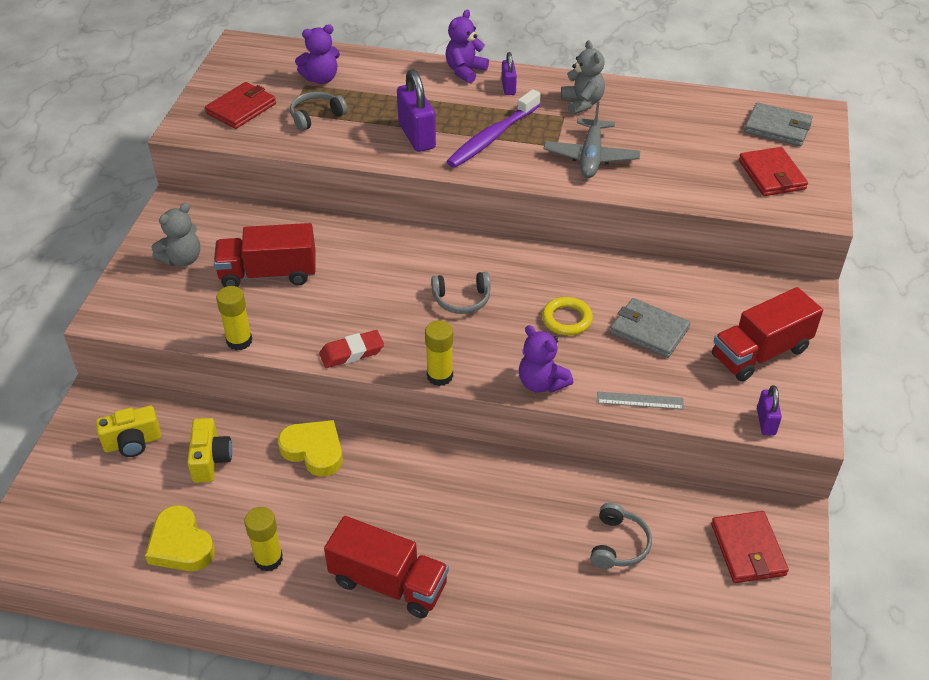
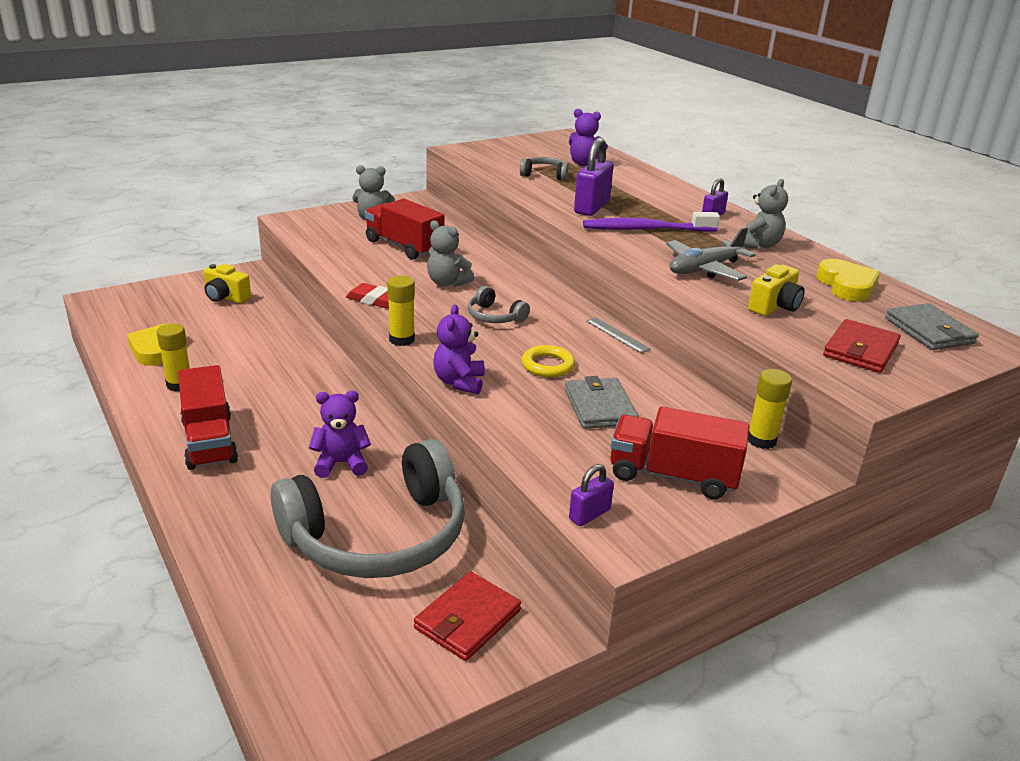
camera: 45 degrees right, 15 degrees down
(211, 460) = (244, 327): yellow camera -> yellow camera (774, 307)
(239, 341) = (327, 262): yellow glue stick -> yellow glue stick (761, 440)
(241, 108) = (507, 155): red wallet -> none
(314, 450) = (300, 357): yellow heart -> yellow heart (846, 286)
(371, 290) = (447, 283): none -> grey teddy bear
(465, 71) = (695, 197): purple teddy bear -> purple teddy bear (341, 463)
(618, 544) = (378, 536): grey headphones -> grey headphones, size x2.43
(640, 401) = (510, 435): grey ruler -> grey ruler (617, 335)

